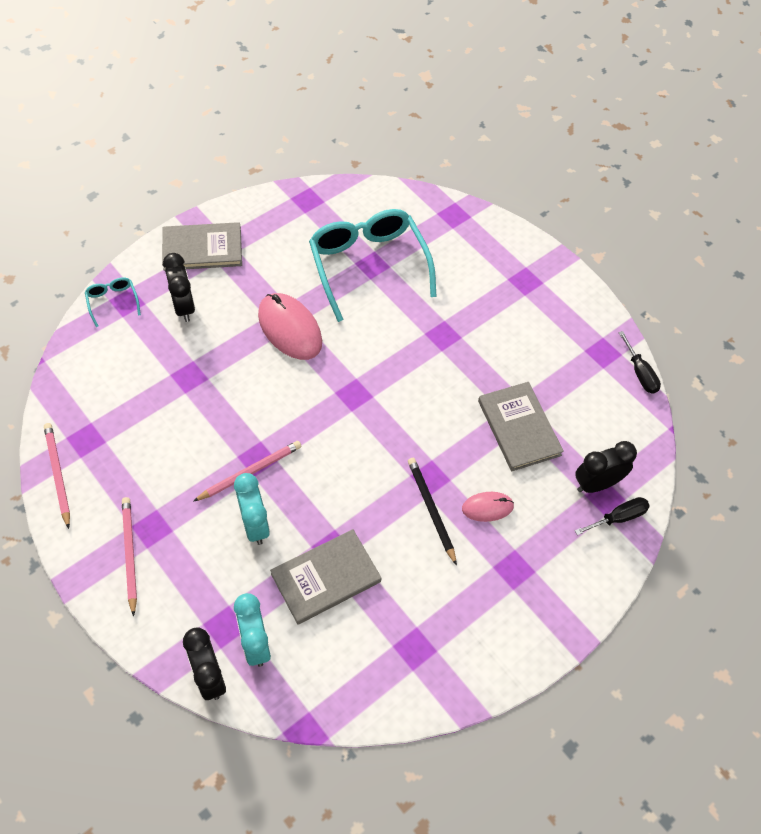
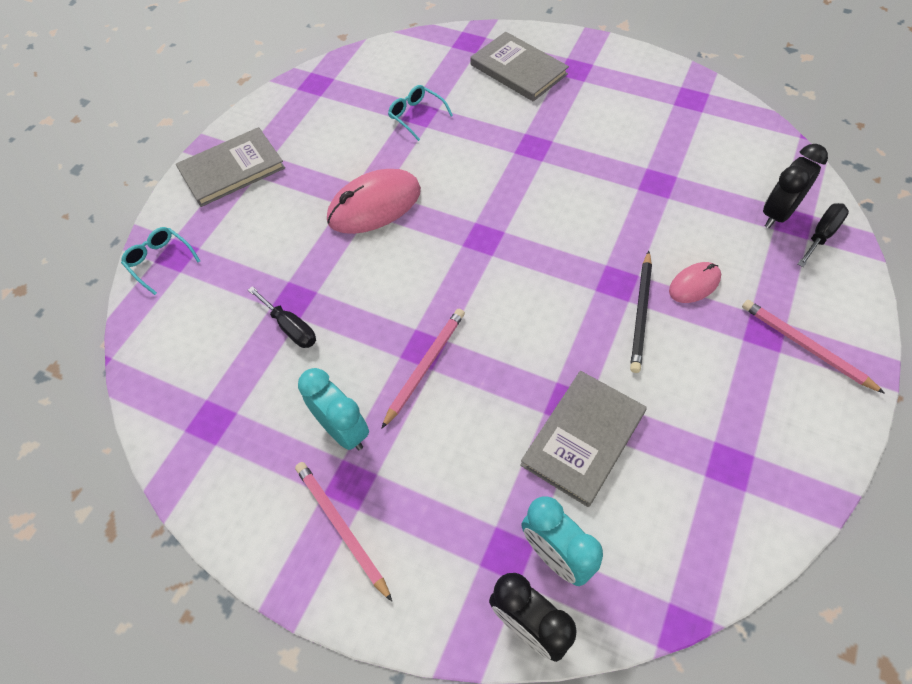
camera: 20 degrees left, 0 degrees up
(58, 474) = (197, 478): pink pencil -> pink pencil (805, 346)
(184, 307) = (245, 232): black clock -> none
(255, 525) = (467, 420): turquoise clock -> turquoise clock (343, 430)
(290, 329) = (374, 205): pink mouse -> pink mouse turned 60 degrees counterclockwise
(368, 265) = (416, 115): turquoise glasses -> turquoise glasses, size x0.42
(431, 510) = (641, 313): black pencil -> black pencil turned 120 degrees counterclockwise
(518, 428) = (667, 197): grey book -> grey book (518, 69)
(640, 373) = (737, 102): black screwdriver -> black screwdriver (290, 327)

